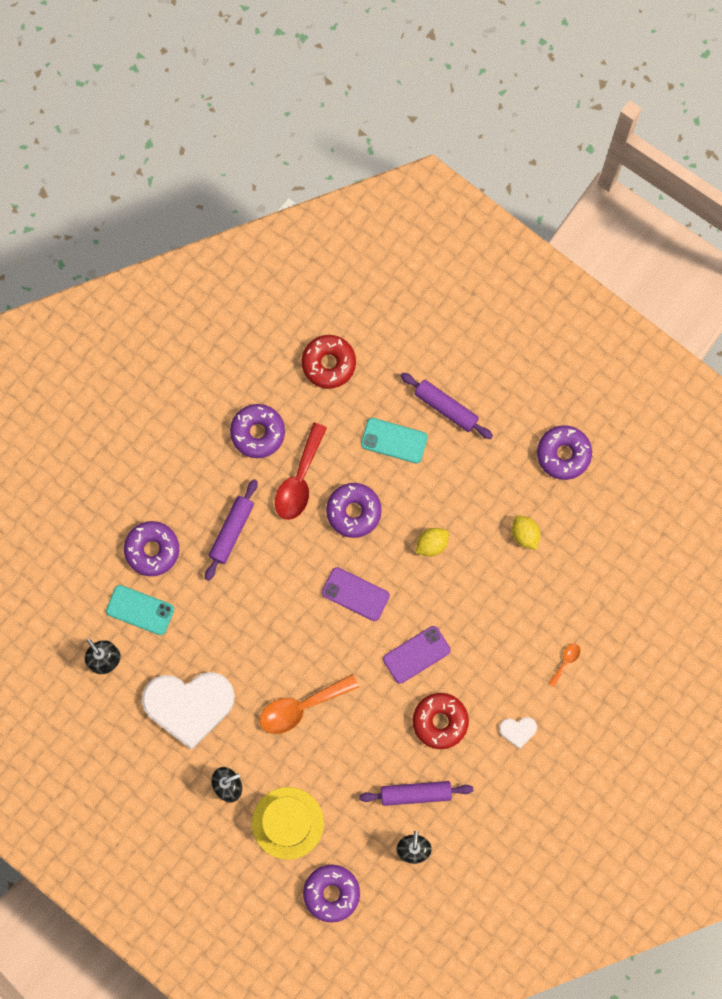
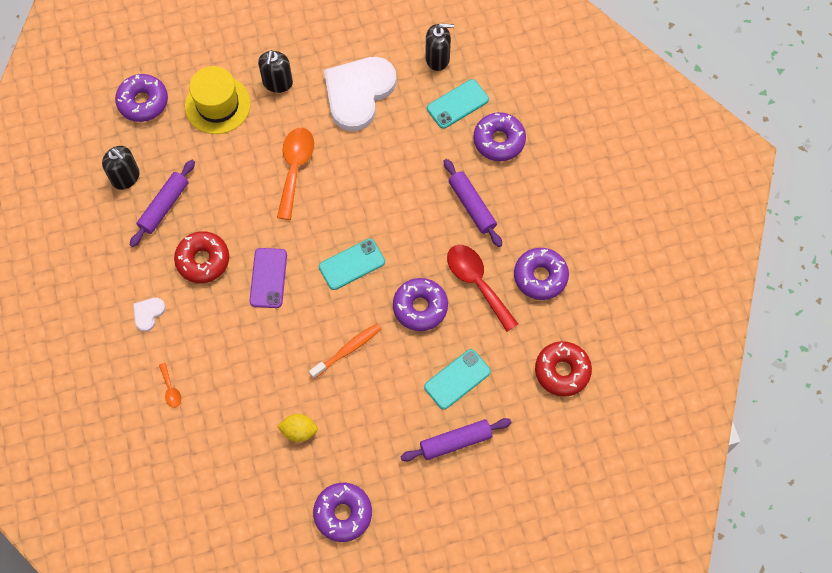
camera: 125 degrees right, 10 degrees down
(355, 594) = (352, 264): purple phone -> turquoise phone
(431, 544) = (347, 350): yellow lemon -> orange toothbrush

